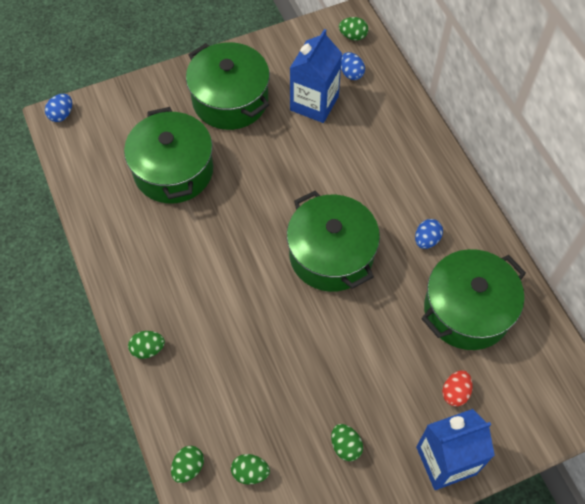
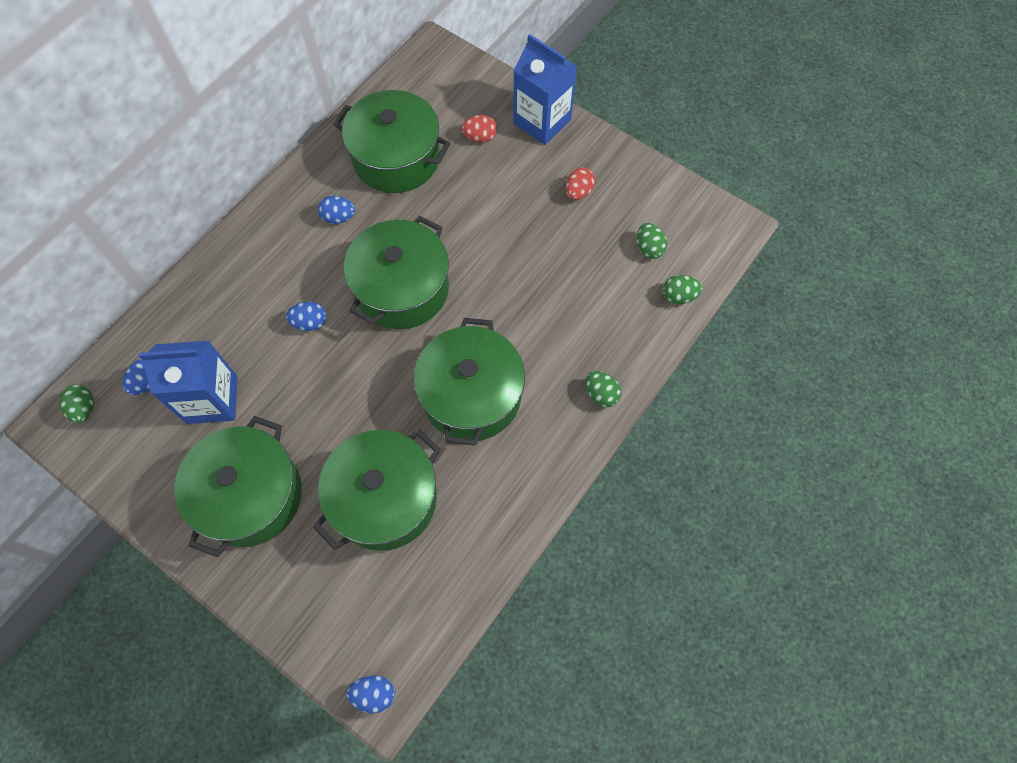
camera: 120 degrees left, 5 degrees up
(210, 258) = (471, 395): none -> green pot
(339, 182) = (310, 323): none -> blue egg
(345, 446) = (578, 192): green egg -> red egg

